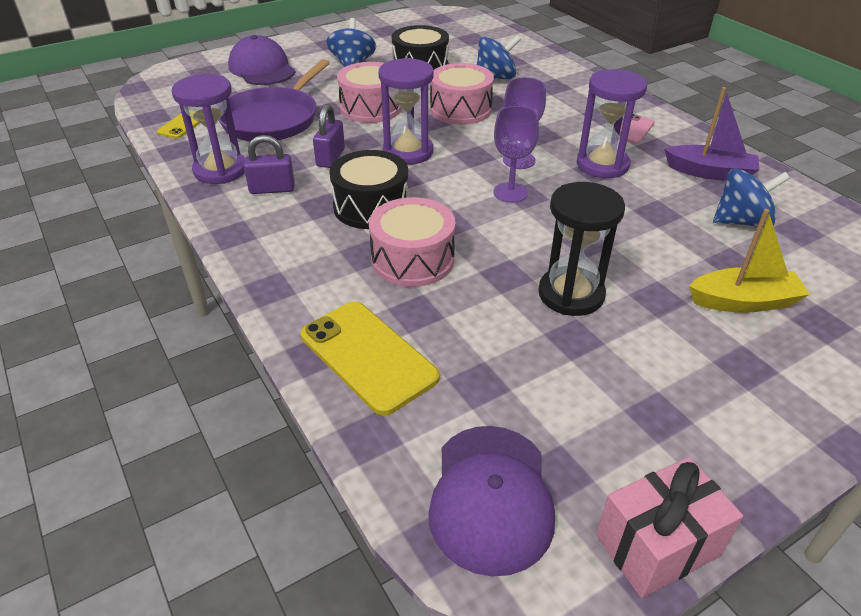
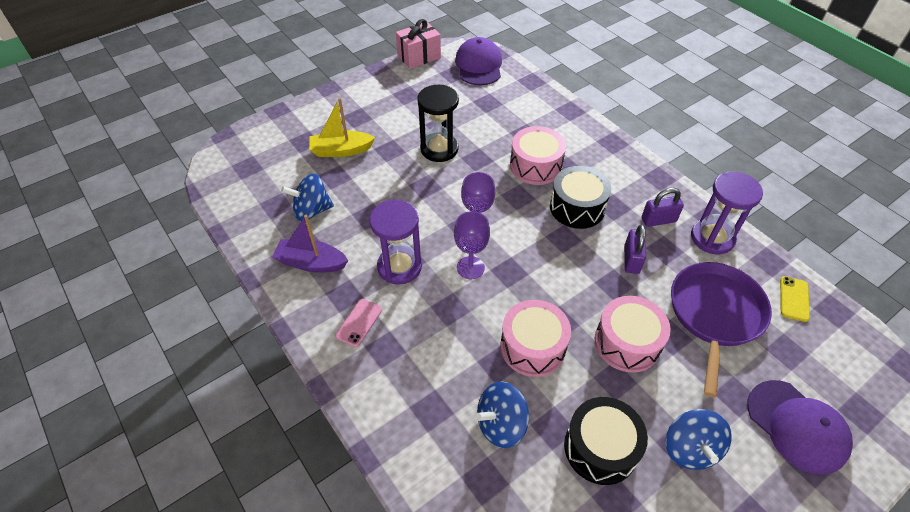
camera: 175 degrees right, 10 degrees up
(368, 356) = (543, 111): yellow phone -> none
(408, 152) = (568, 272): purple hourglass -> none

